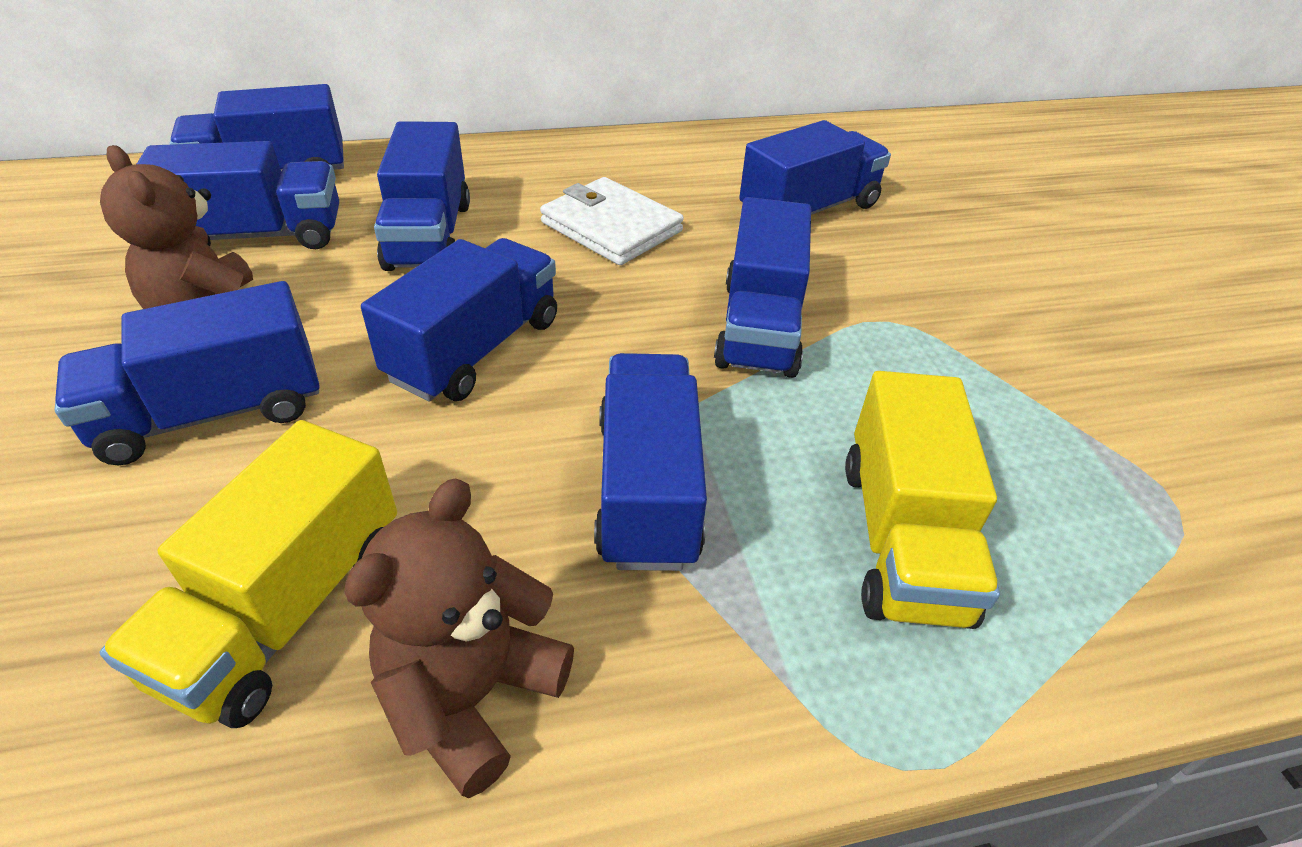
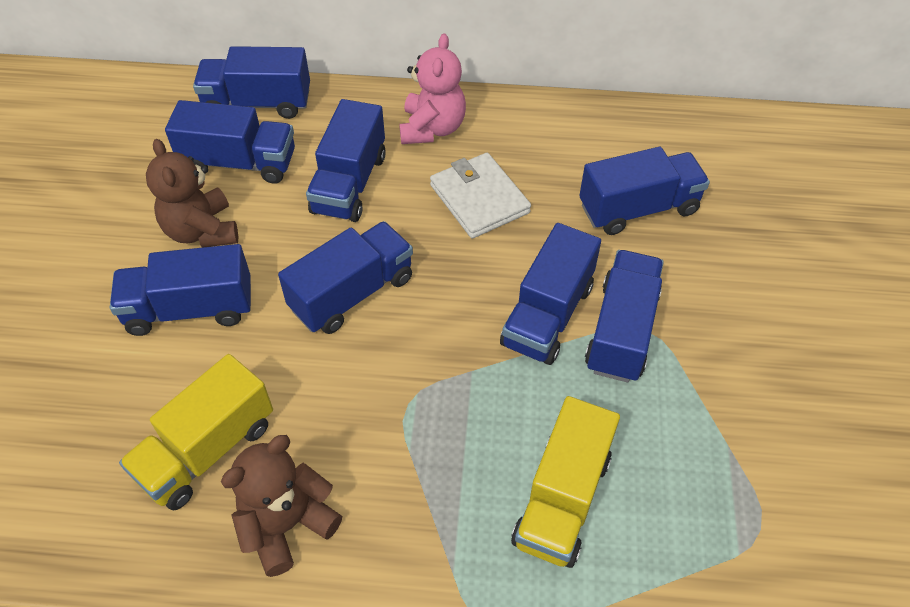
camera: 20 degrees right, 10 degrees up
(521, 172) = (432, 128): none -> pink teddy bear
(647, 488) = (422, 424): blue truck -> blue truck (621, 331)

